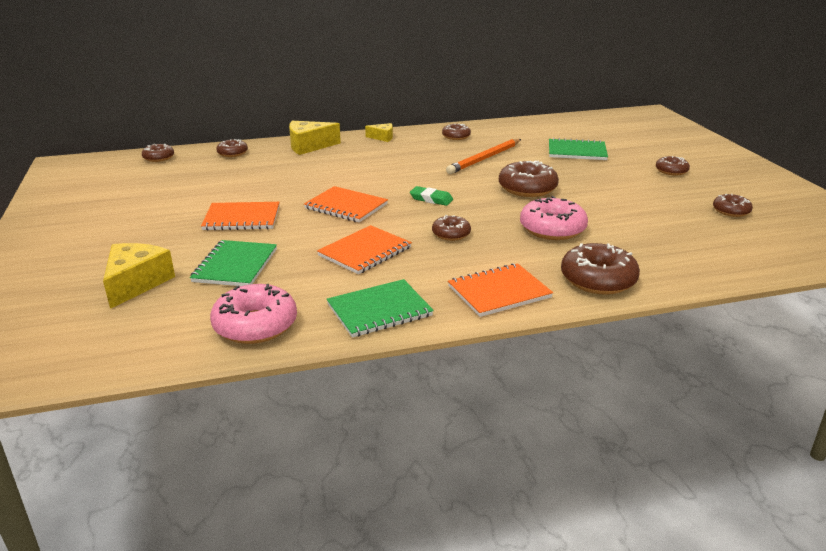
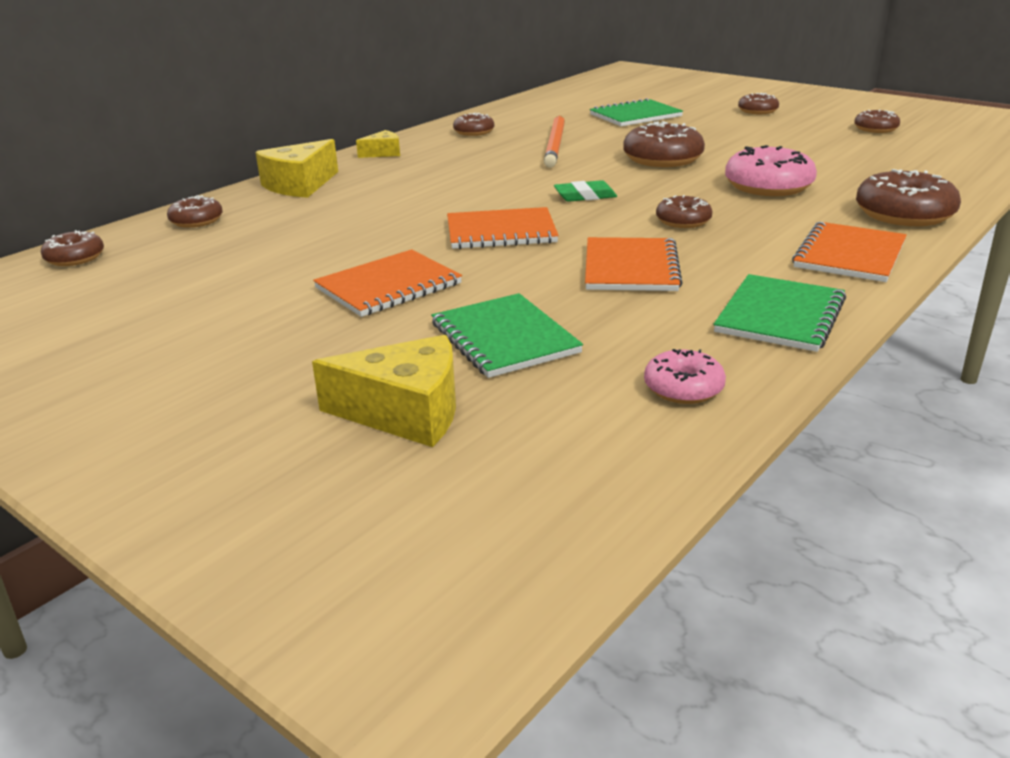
camera: 35 degrees left, 0 degrees up
(136, 283) = (406, 412): yellow cheese -> yellow cheese turned 120 degrees clockwise
(255, 325) = (683, 388): pink donut -> pink donut, size x0.58

